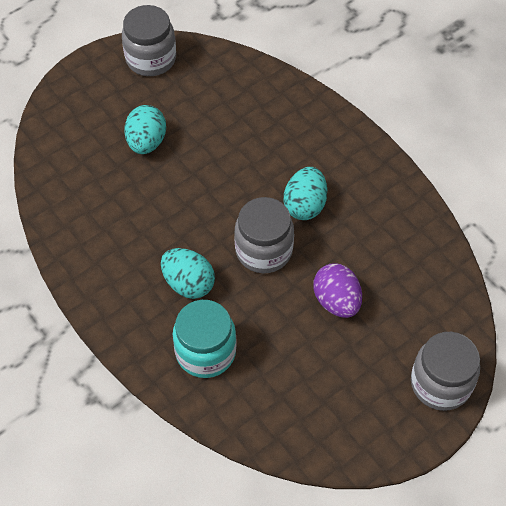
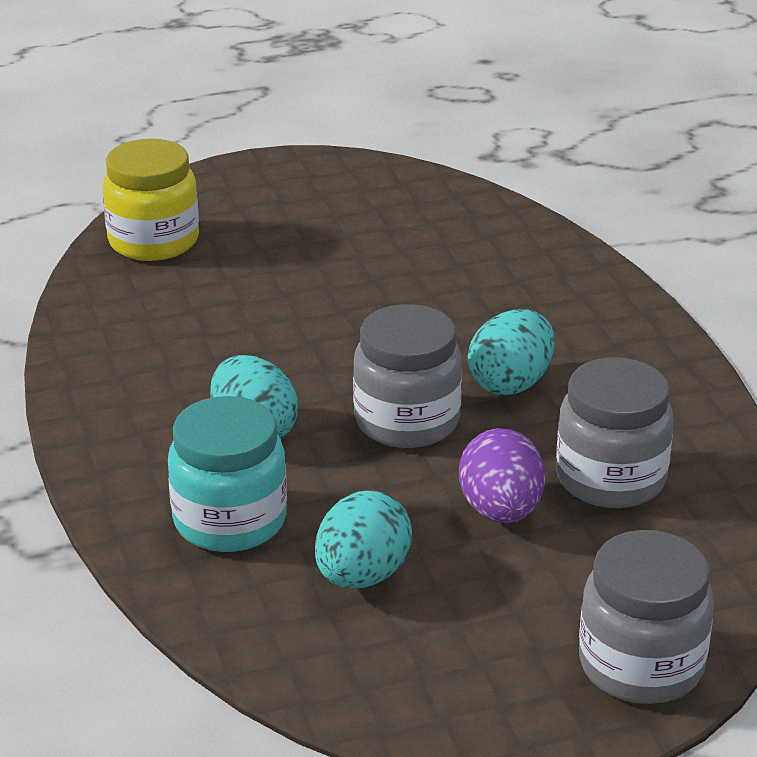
camera: 20 degrees right, 25 degrees down
(62, 146) = (153, 241): none -> yellow jar
(146, 142) = (289, 262): turquoise egg -> turquoise egg (362, 576)
(151, 59) = (353, 178): grey jar -> grey jar (610, 479)

